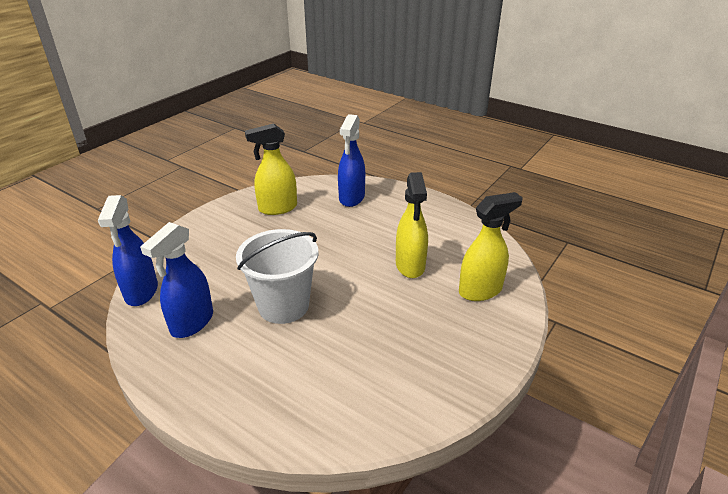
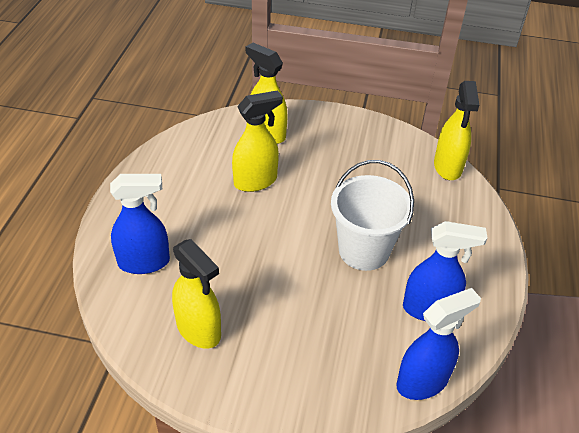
camera: 115 degrees left, 10 degrees up
(357, 431) = (447, 167): none -> yellow spray bottle

